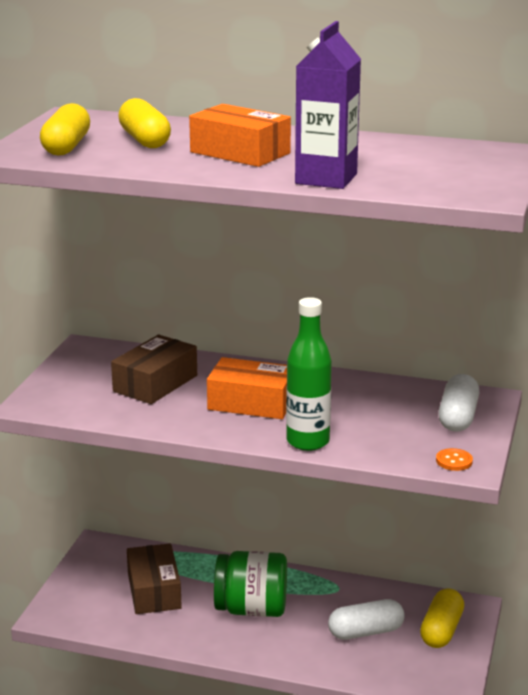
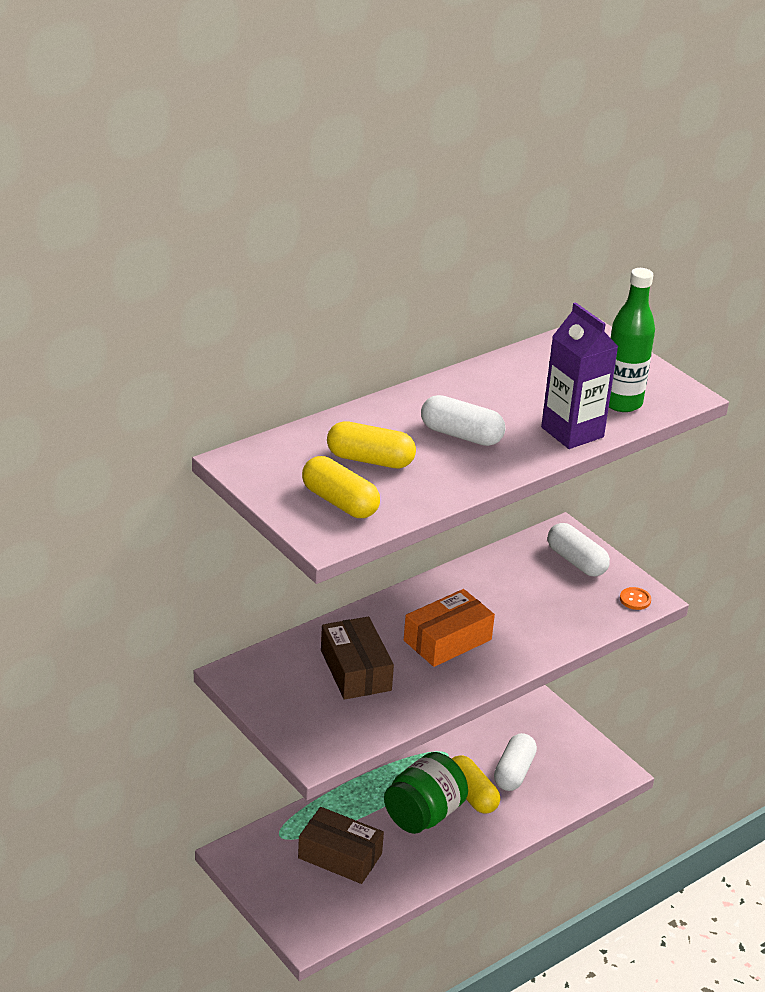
camera: 55 degrees left, 10 degrees up
(240, 152) = (461, 435): orange box -> white capsule
(308, 442) = (539, 647): green bottle -> green bottle (621, 403)
(441, 630) = (550, 734): yellow capsule -> yellow capsule (471, 794)

